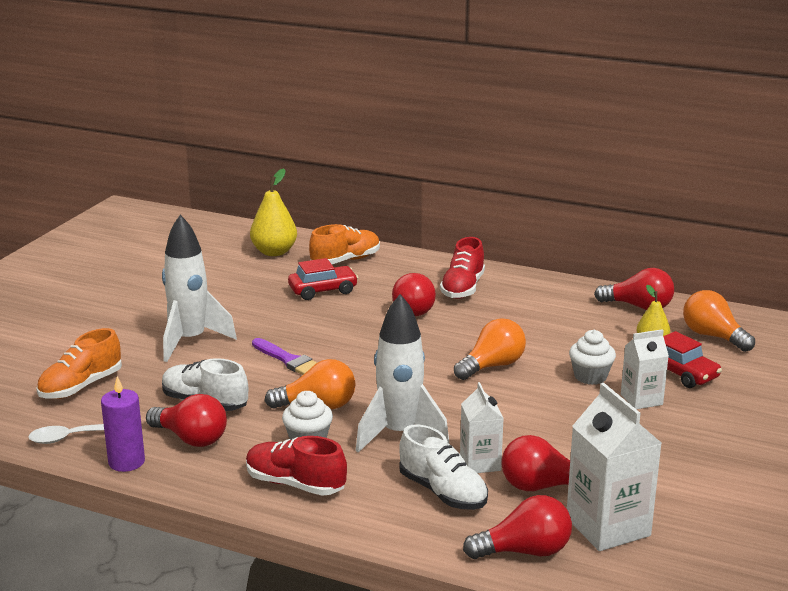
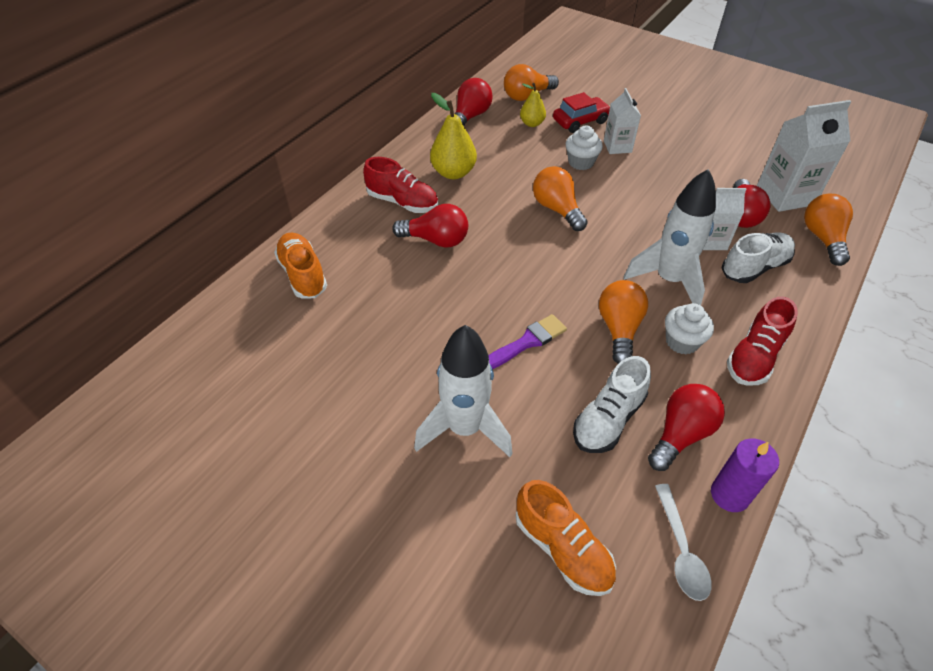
camera: 80 degrees left, 25 degrees up
(274, 252) = (249, 334): yellow pear -> yellow pear (453, 172)
(323, 290) = (372, 301): red car -> none
(524, 551) = (822, 238): red light bulb -> orange light bulb

